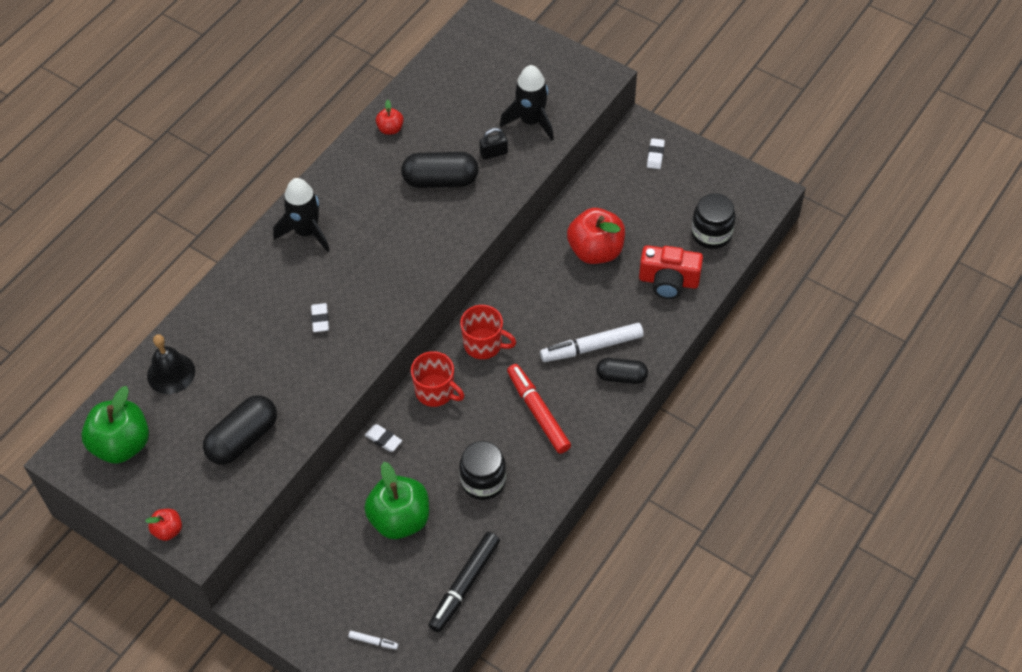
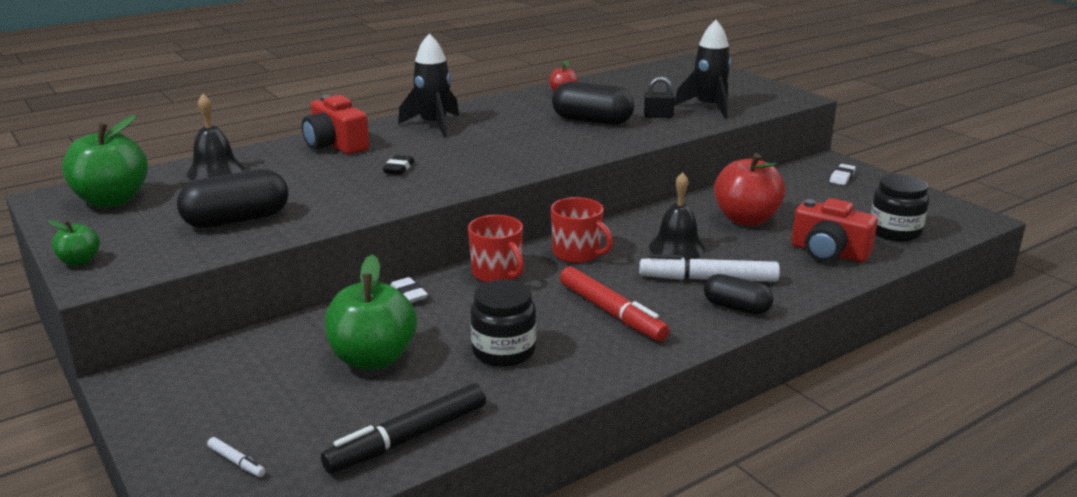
camera: 20 degrees right, 30 degrees down
(168, 530) = (80, 261): red apple -> green apple
(242, 296) = (335, 145): none -> red camera
(320, 319) = (398, 168): white eraser -> black eraser
(538, 412) = (611, 312): red marker -> red marker turned 150 degrees clockwise
(555, 311) = (677, 248): none -> black bell

